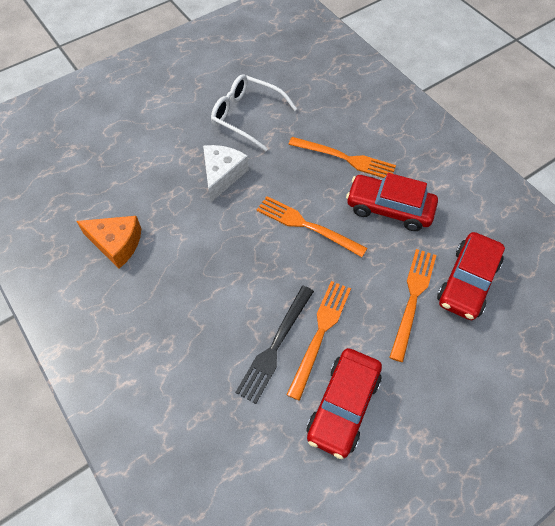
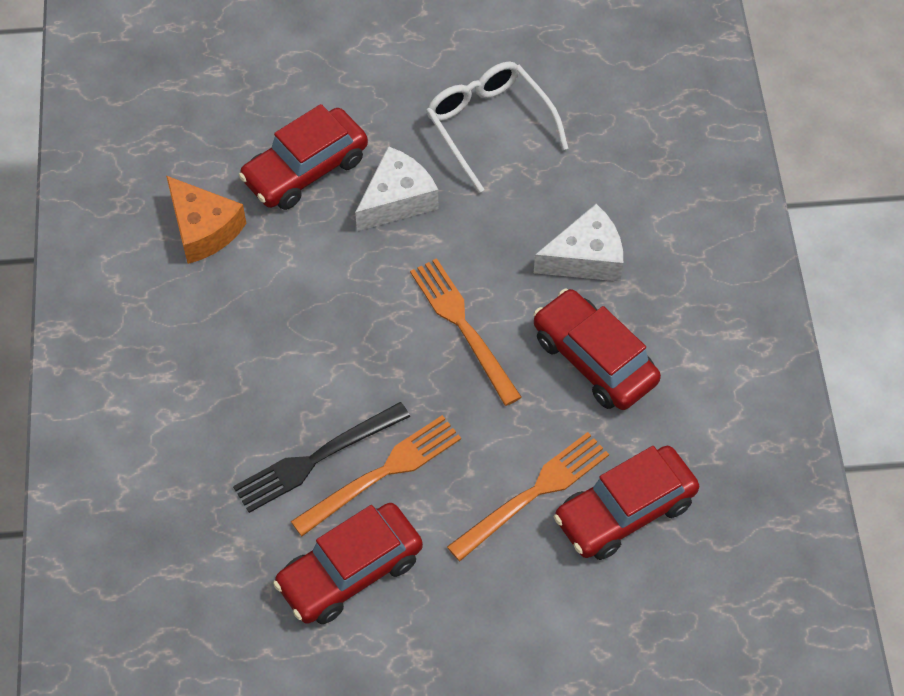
camera: 30 degrees right, 0 degrees up
(158, 183) = (305, 169): none -> red car
(345, 158) = (585, 257): orange fork -> white cheese

